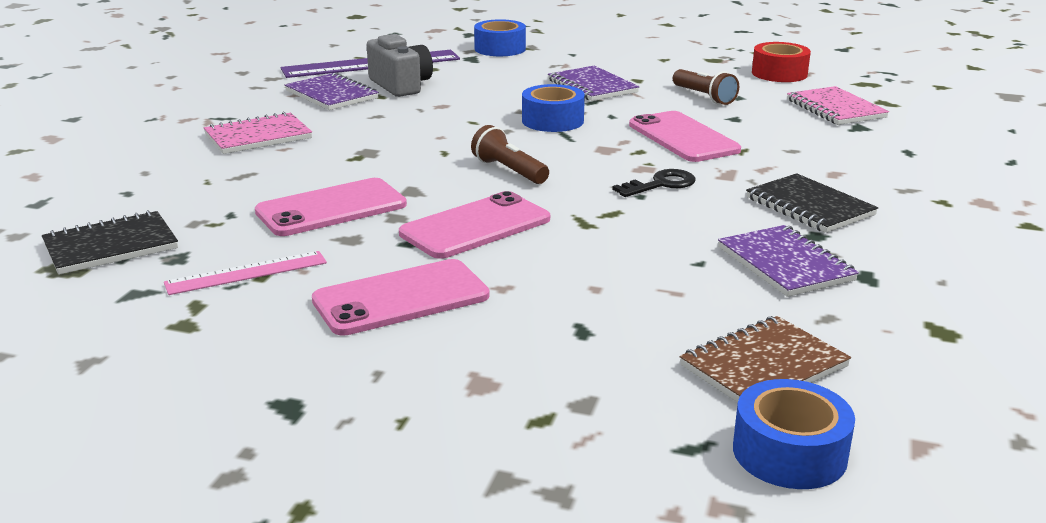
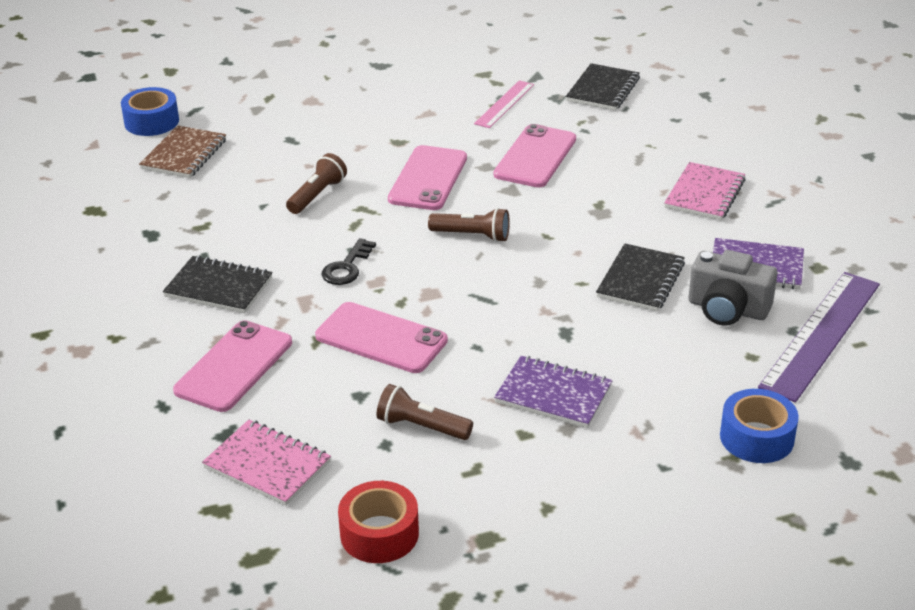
camera: 145 degrees right, 10 degrees up
(401, 298) = (404, 121): pink phone -> pink phone (234, 366)
(427, 111) = (641, 280): none -> black notebook
(552, 121) = (518, 314): blue tape -> none
(622, 251) = (317, 195): none -> brown flashlight
(785, 264) = (207, 224): purple notebook -> none

